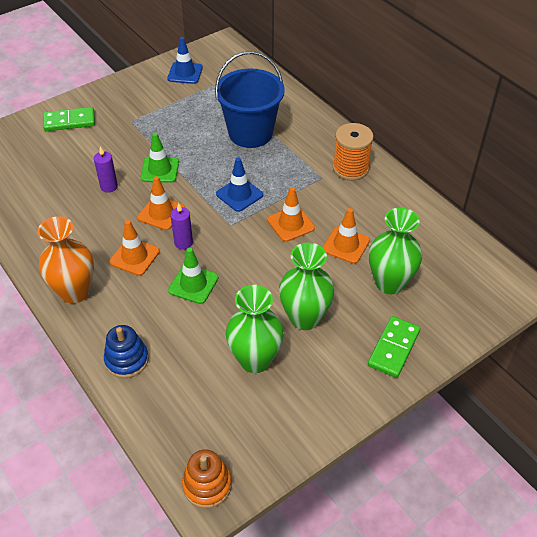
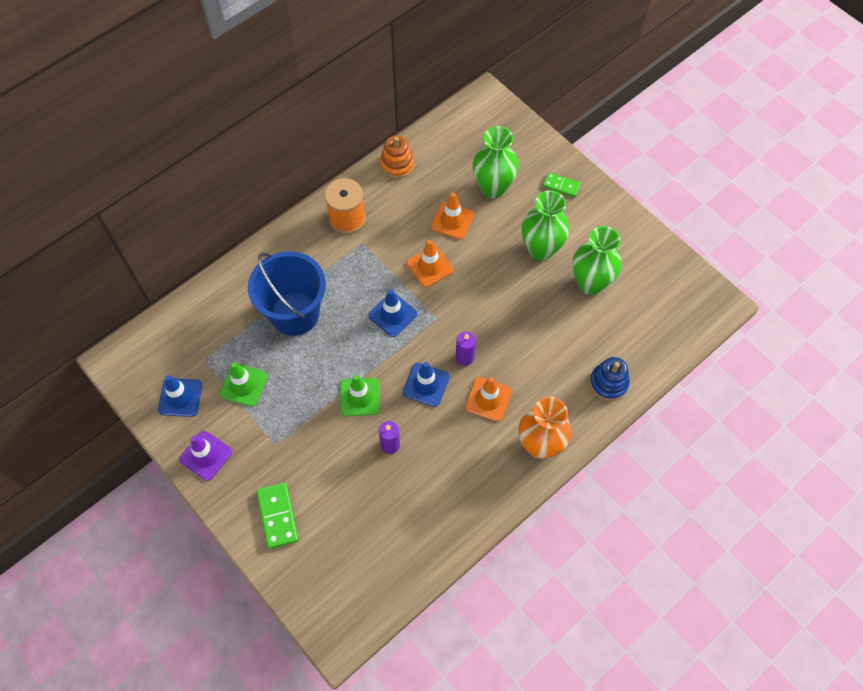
camera: 95 degrees left, 15 degrees up
(132, 86) = (206, 455): none -> purple traffic cone
(161, 213) = (426, 385): orange traffic cone -> blue traffic cone
(193, 284) = (515, 341): green traffic cone -> green traffic cone (243, 385)
(207, 485) = (707, 305): orange stacking toy -> orange stacking toy (397, 164)
(394, 348) = (561, 186): green domino -> green domino, size x0.66

